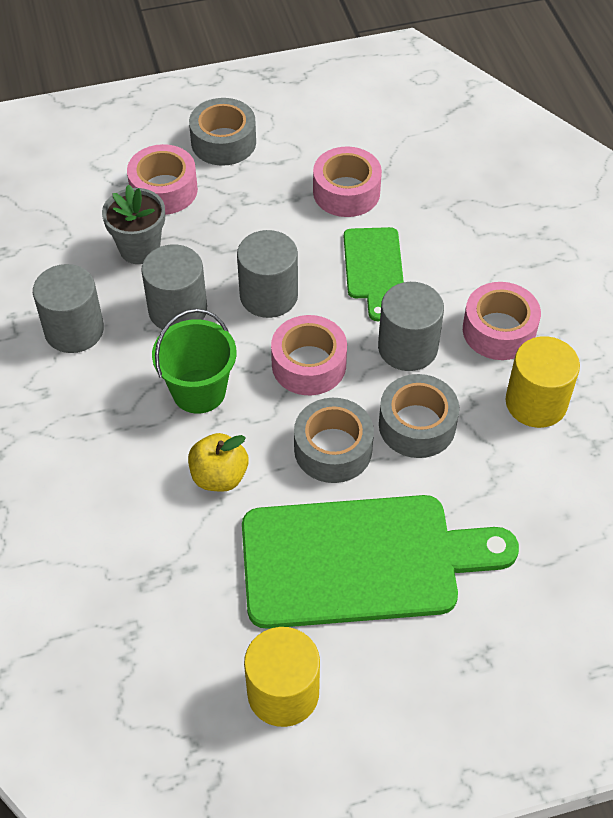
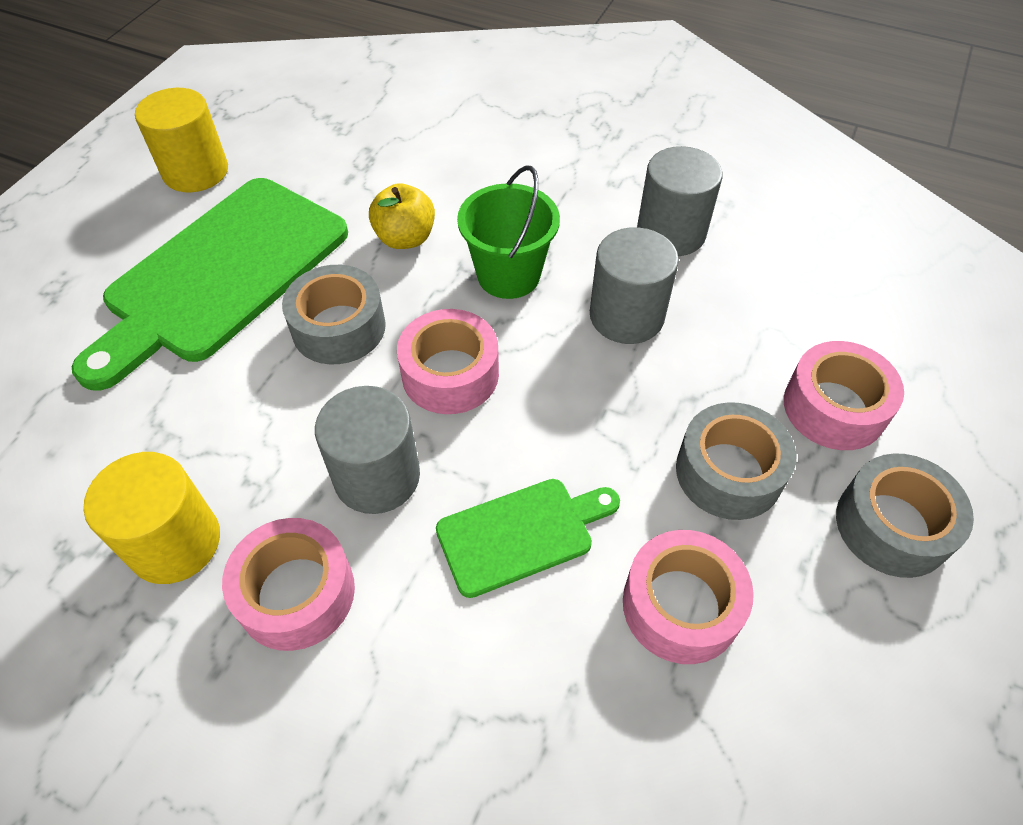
camera: 130 degrees right, 0 degrees up
(139, 249) = (746, 334): grey flower pot -> none
(268, 295) = (575, 401): grey cylinder -> none
(373, 267) = (521, 534): green cutting board -> green cutting board turned 120 degrees clockwise
(417, 425) = (283, 410): grey tape -> grey tape (728, 472)

